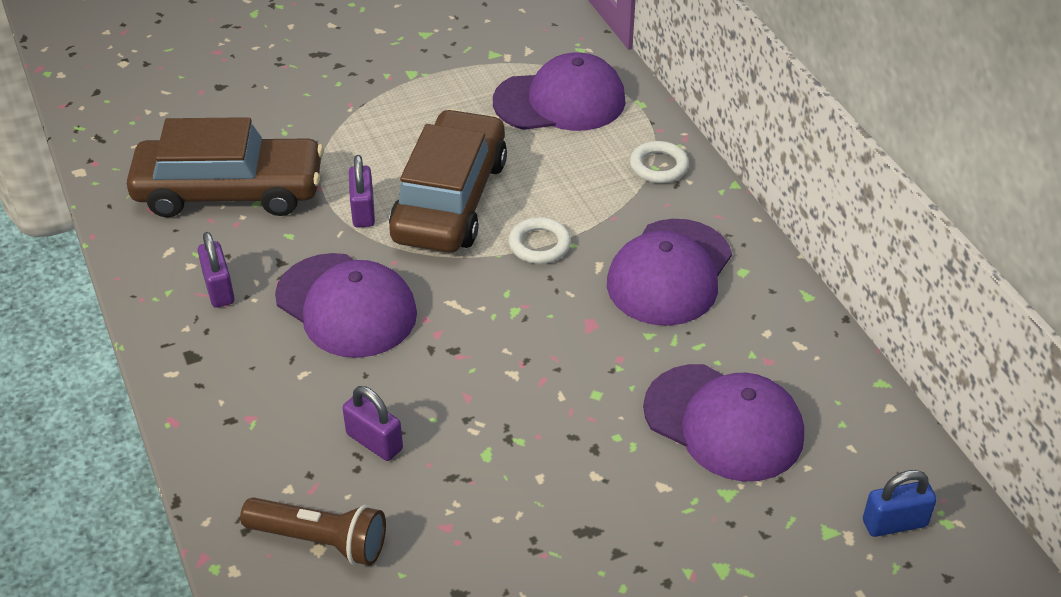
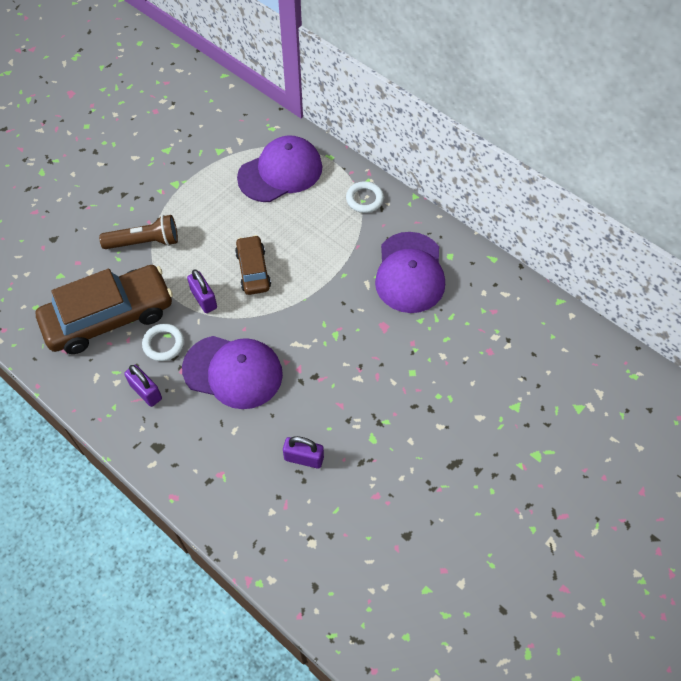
camera: 25 degrees left, 15 degrees up
(320, 541) = (310, 537): brown flashlight -> brown flashlight (144, 242)
(450, 199) = (253, 270): brown car -> brown car, size x0.53
(539, 245) = (325, 282): white ring -> white ring (163, 344)
(724, 423) = (491, 362): purple cap -> none
(894, 523) = (609, 388): blue padlock -> none

